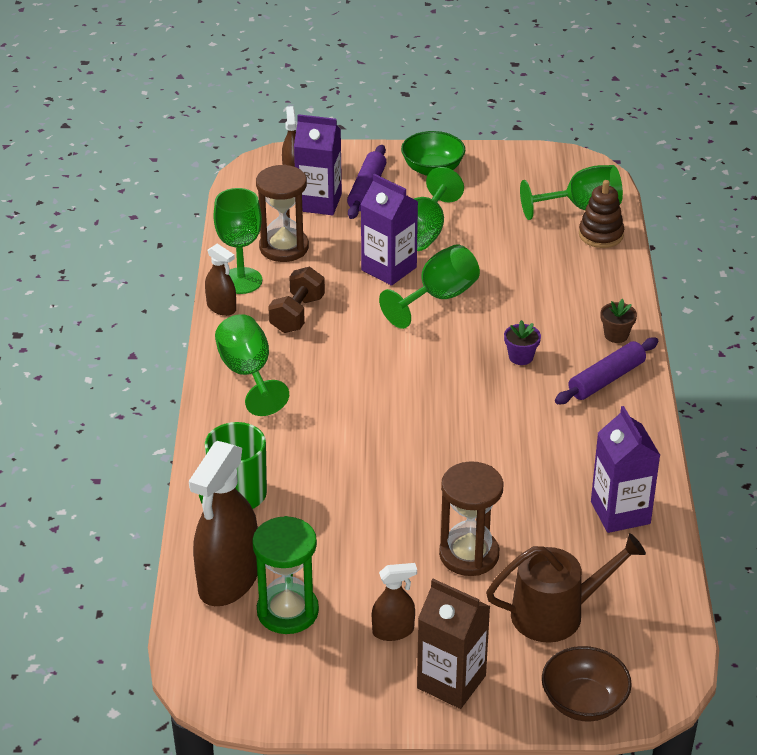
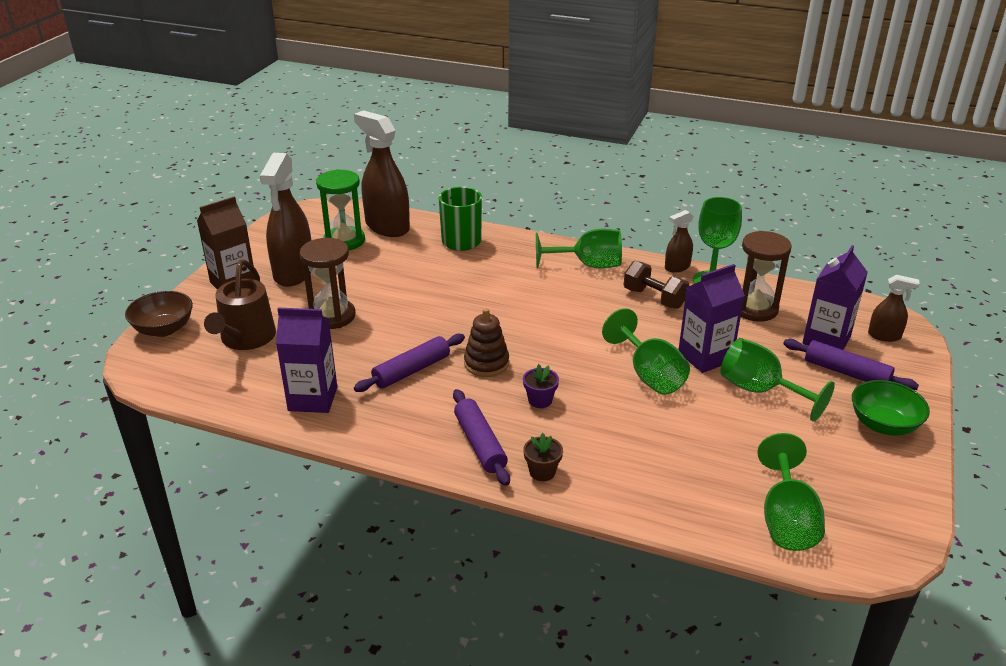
camera: 110 degrees right, 5 degrees down
(393, 631) = (293, 273): brown spray bottle -> brown spray bottle, size x2.01
(529, 456) = (411, 370): none -> purple rolling pin
(601, 235) = (726, 518): brown stacking toy -> brown stacking toy (486, 363)

